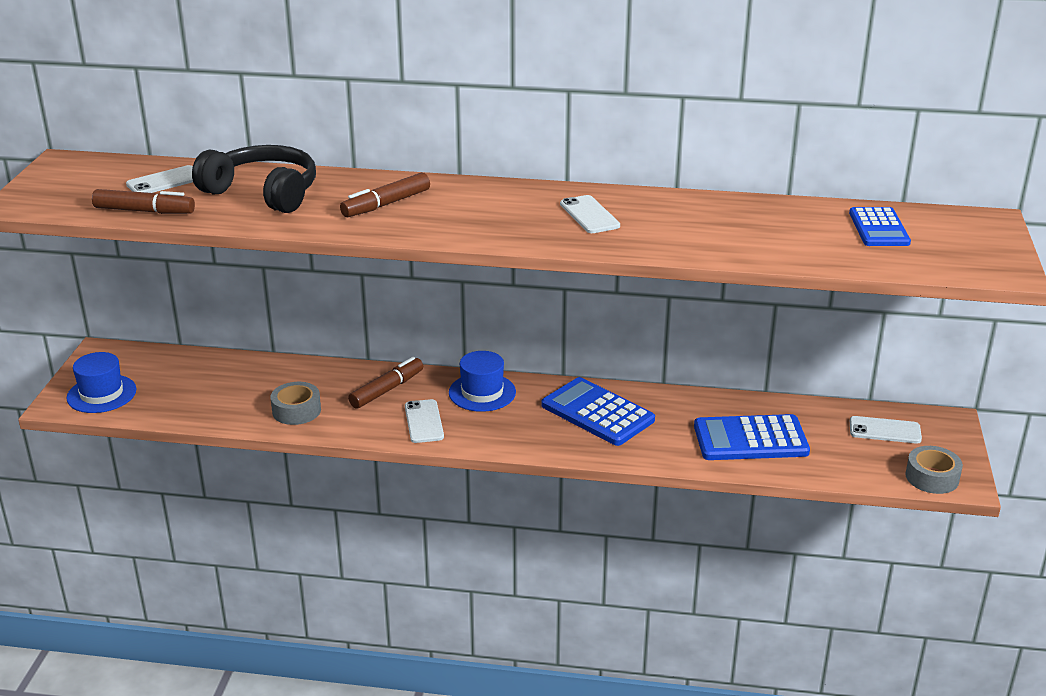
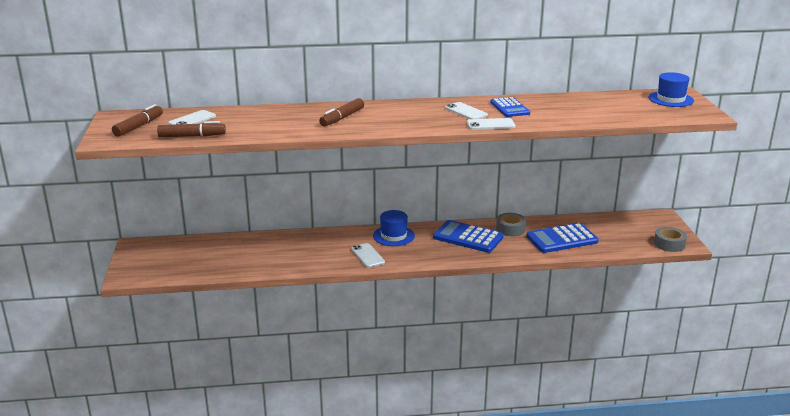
camera: 15 degrees left, 5 degrees down
(101, 394) = (150, 268): blue hat -> blue hat (671, 99)
(263, 192) = (261, 119): black headphones -> none
(296, 410) = (284, 260): grey tape -> grey tape (510, 229)
(387, 390) = (334, 242): brown marker -> brown marker (138, 126)
(878, 228) = (627, 102): blue calculator -> blue calculator (509, 108)
(885, 430) = (631, 225): white phone -> white phone (490, 124)

